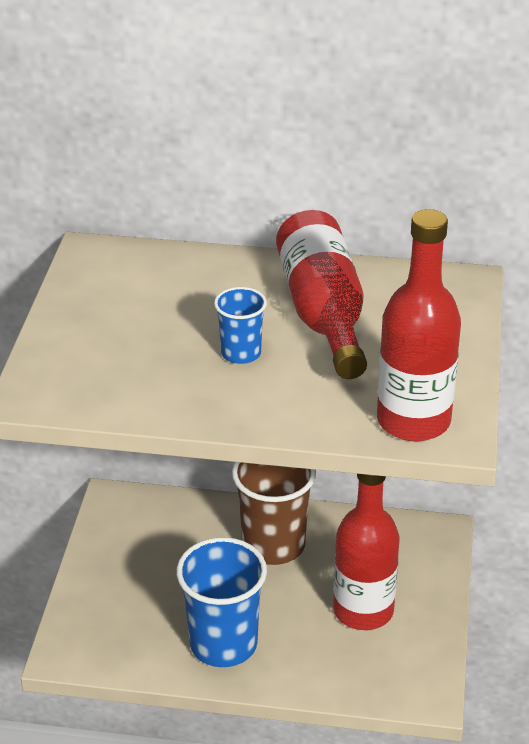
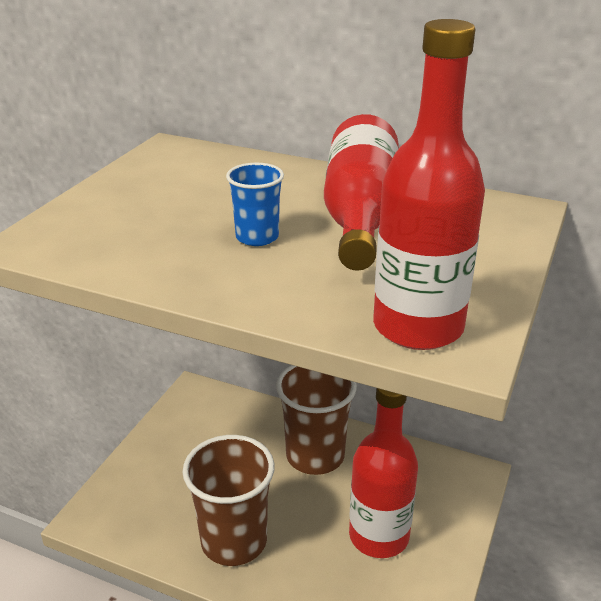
camera: 15 degrees right, 5 degrees down
(223, 644) = (234, 541): blue cup -> brown cup

